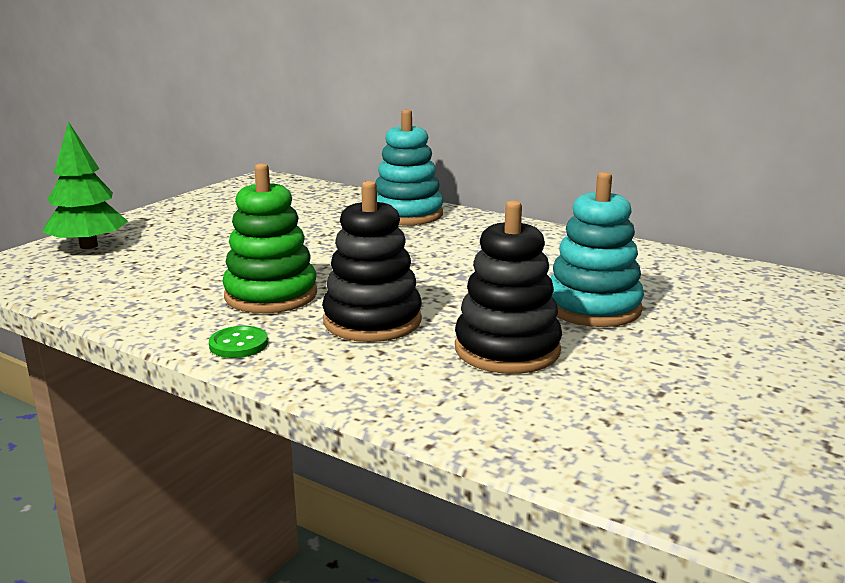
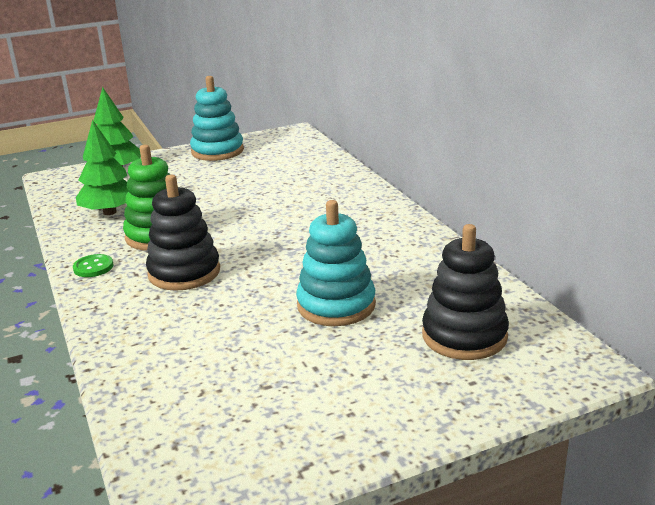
camera: 35 degrees right, 5 degrees up
(156, 287) = (110, 212): none -> green tree
(407, 214) = (339, 187): turquoise stacking toy -> turquoise stacking toy (217, 151)
(507, 349) = (227, 320): black stacking toy -> black stacking toy (464, 336)

